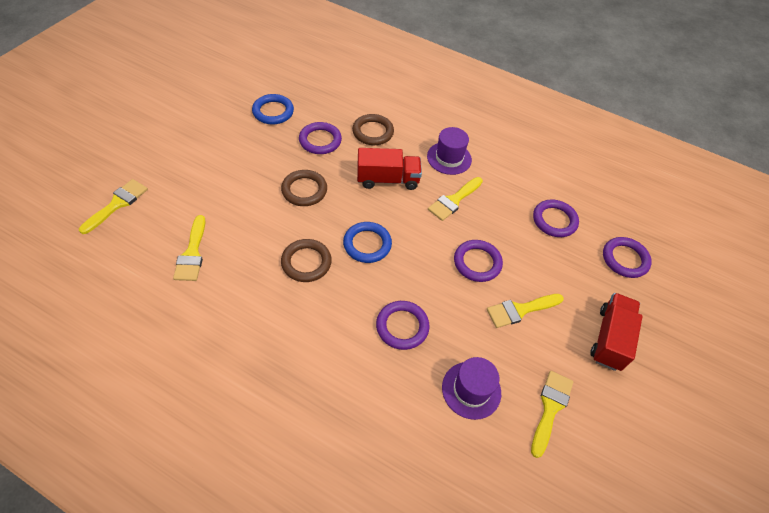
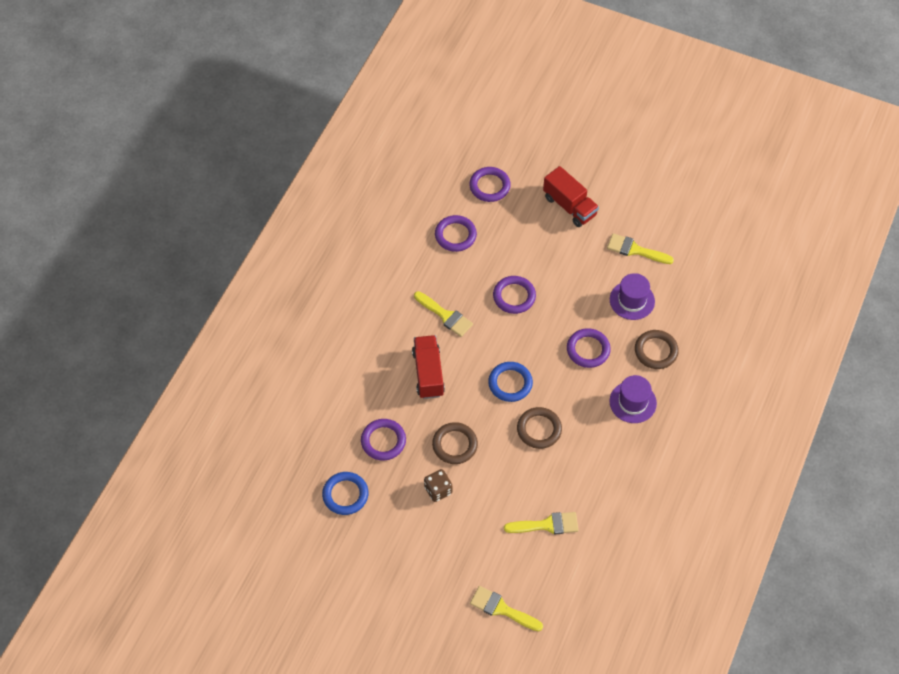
camera: 90 degrees left, 5 degrees up
(259, 172) = (438, 490): none -> brown dice
(373, 132) = (362, 393): brown ring -> brown ring (656, 351)
(449, 158) = (389, 321): purple hat -> purple hat (633, 402)
(520, 310) = (556, 266): yellow brush -> none
(610, 338) = (569, 206): red truck -> red truck turned 150 degrees counterclockwise

